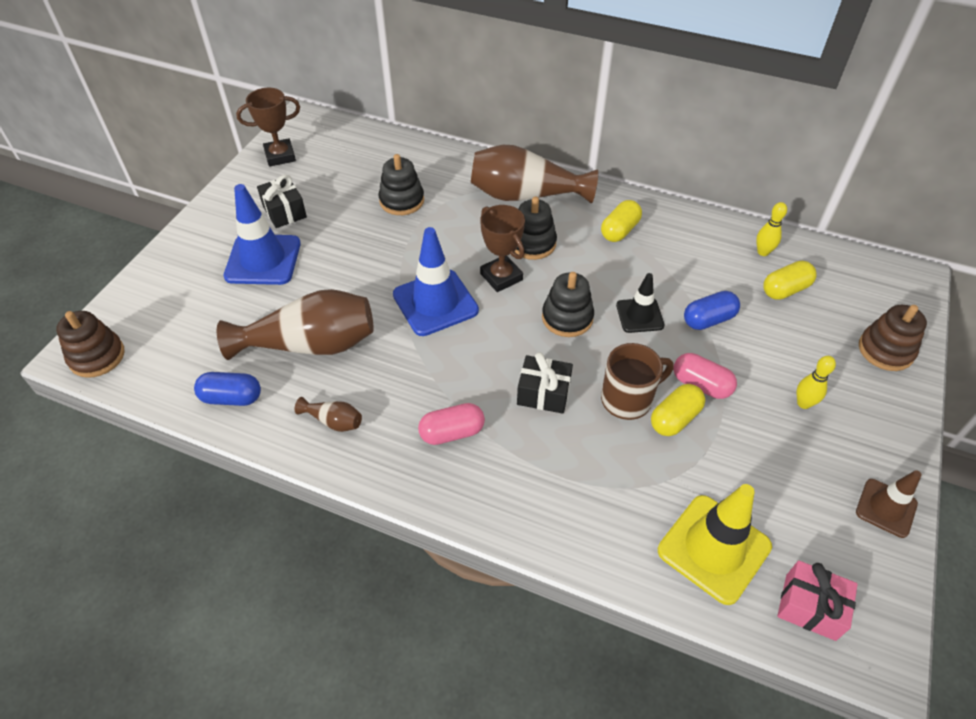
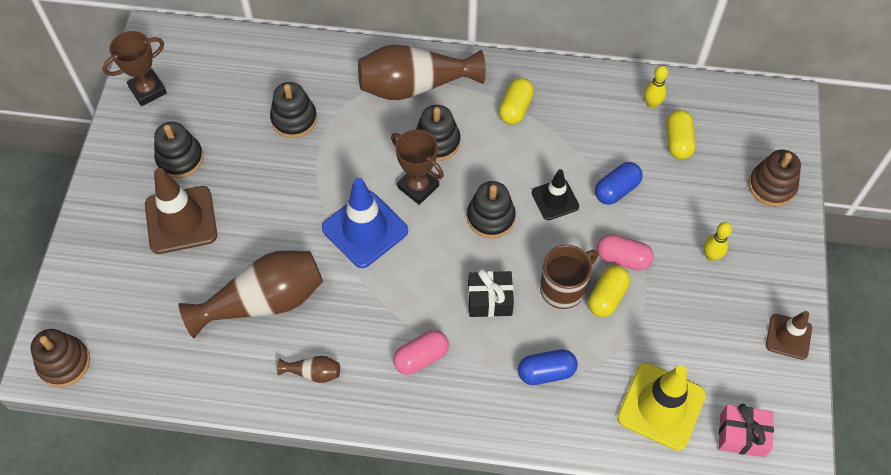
camera: 15 degrees left, 10 degrees up
(231, 398) = (211, 373): blue capsule -> blue capsule (546, 372)
(263, 260) = (181, 220): blue traffic cone -> brown traffic cone
(284, 211) = (180, 158): black gift -> black stacking toy
(785, 290) = (678, 141): yellow capsule -> yellow capsule turned 45 degrees counterclockwise

